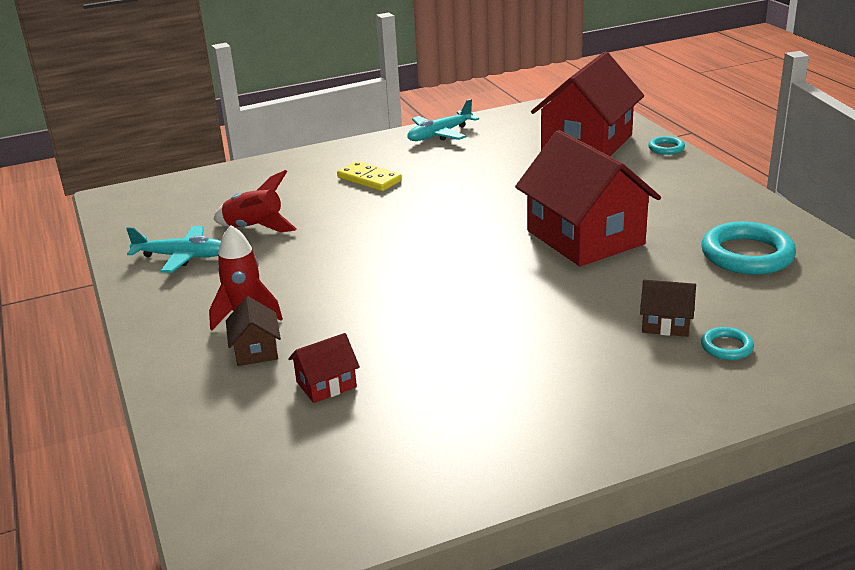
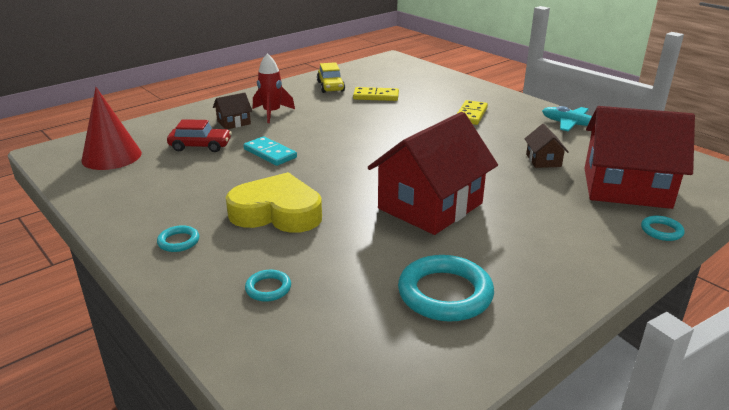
camera: 70 degrees right, 0 degrees up
(182, 257) = (330, 86): turquoise plane -> yellow car
(255, 228) = (376, 96): red rocket -> yellow domino
(306, 478) = (111, 156): none -> red cone
(326, 384) = (200, 146): red house -> red car
(392, 325) = (270, 153): none -> turquoise domino
(564, 331) = (277, 212): none -> yellow heart
(613, 406) = (178, 241): none -> turquoise ring
(666, 324) = (299, 255): brown house -> brown house (543, 160)

